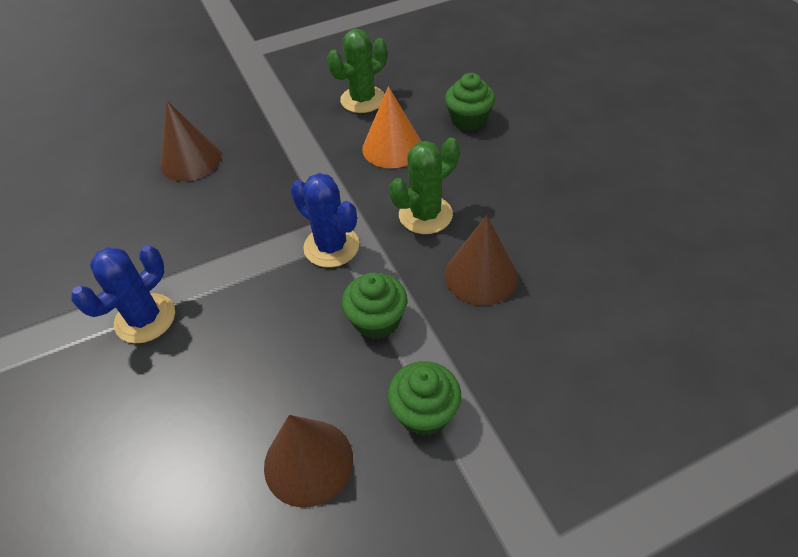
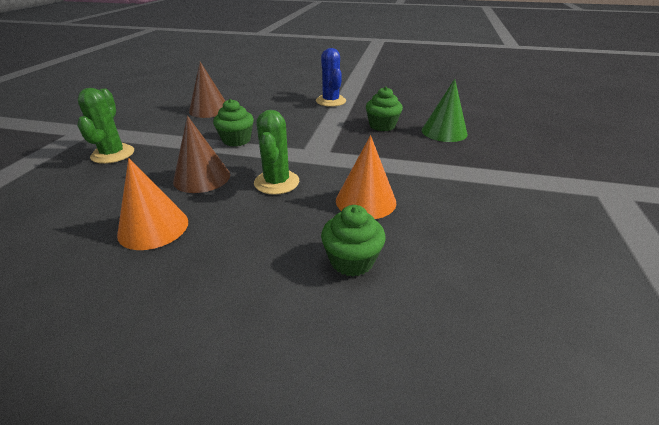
camera: 125 degrees right, 15 degrees down
(190, 160) = (444, 132): brown cone -> green cone
(331, 246) = (303, 146): blue cactus -> none
(362, 100) = (456, 216): green cactus -> green cactus (113, 154)
(424, 412) = (177, 133): green cupcake -> green cupcake (382, 126)
(571, 238) = (153, 227): none -> orange cone

